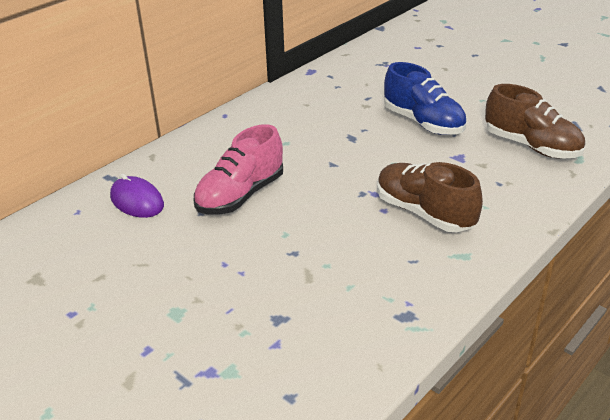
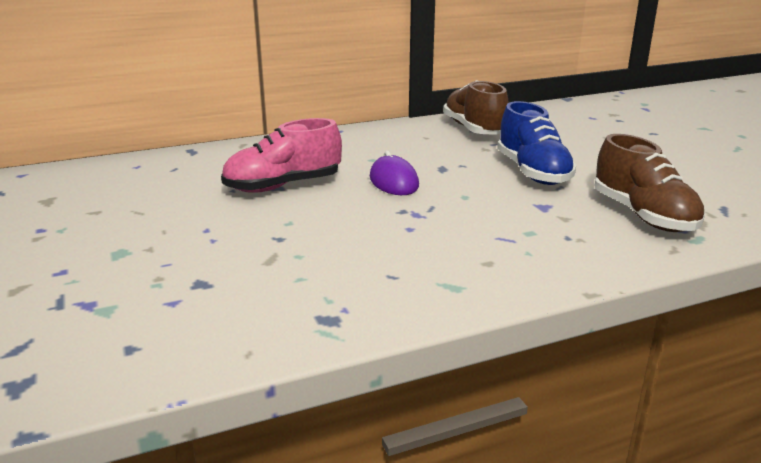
camera: 25 degrees right, 10 degrees down
(137, 201) = (191, 170): purple mouse -> purple mouse (393, 181)
(424, 213) = (450, 241): brown shoe -> brown shoe (474, 129)

